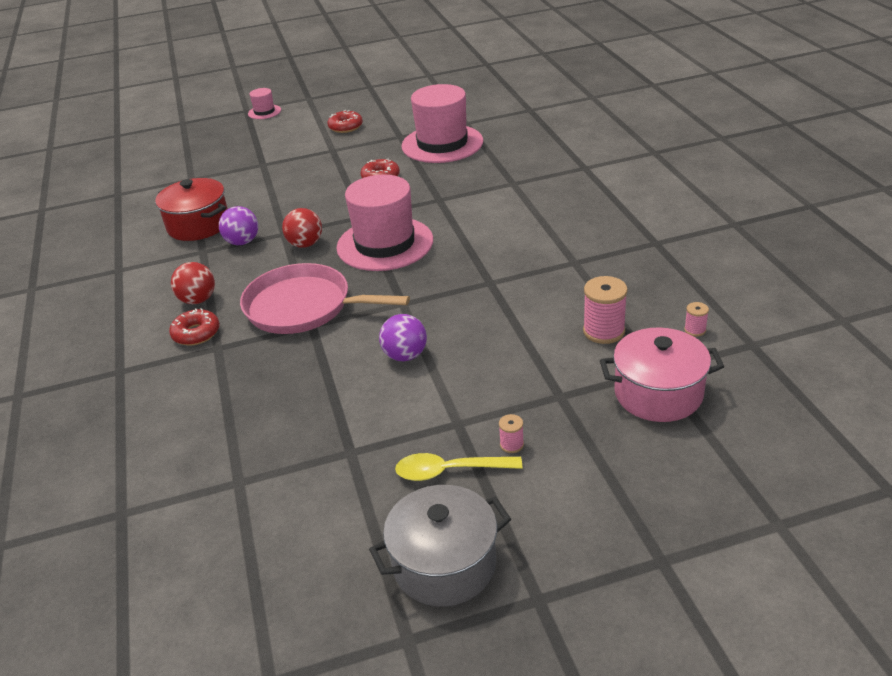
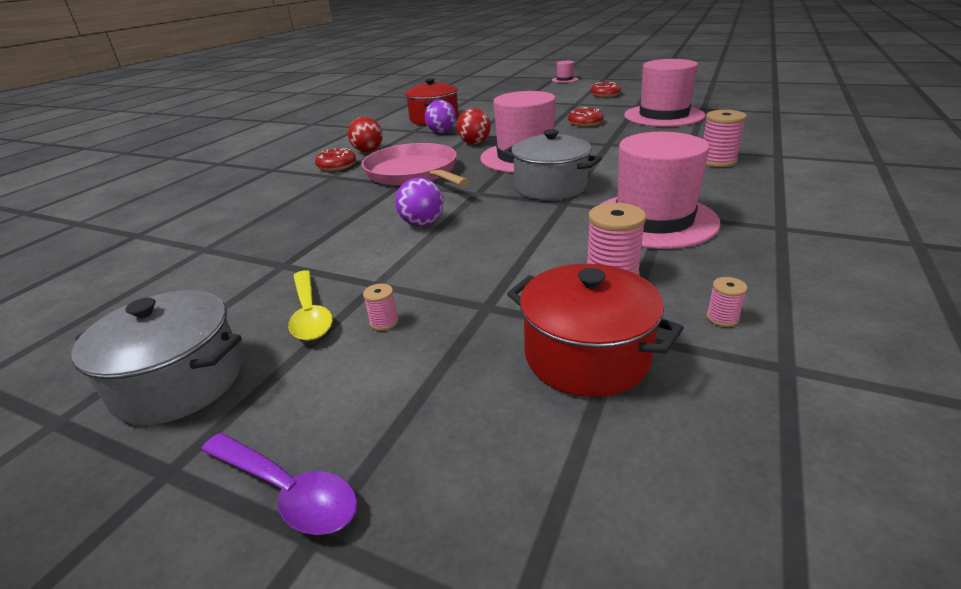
camera: 40 degrees right, 5 degrees down
(449, 471) = (310, 314): yellow spoon -> yellow spoon turned 150 degrees counterclockwise
(457, 270) = (550, 187): none -> grey pot
(549, 190) = (717, 161): none -> pink spool
(573, 271) = (653, 220): none -> pink hat
(617, 556) = (288, 491): none -> purple spoon
(658, 393) = (586, 356): pink pot -> red pot

